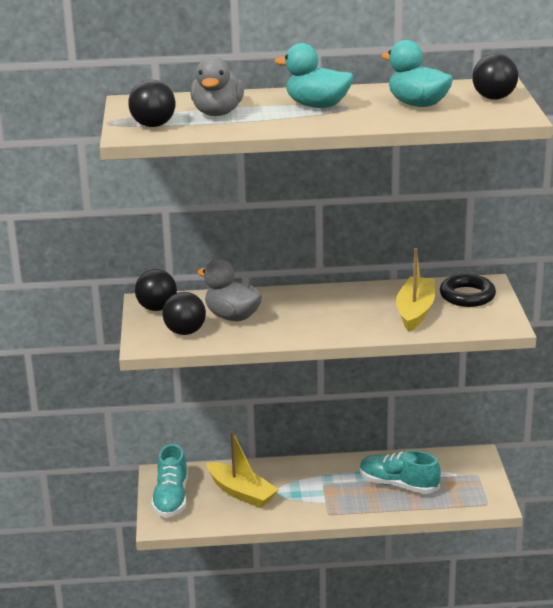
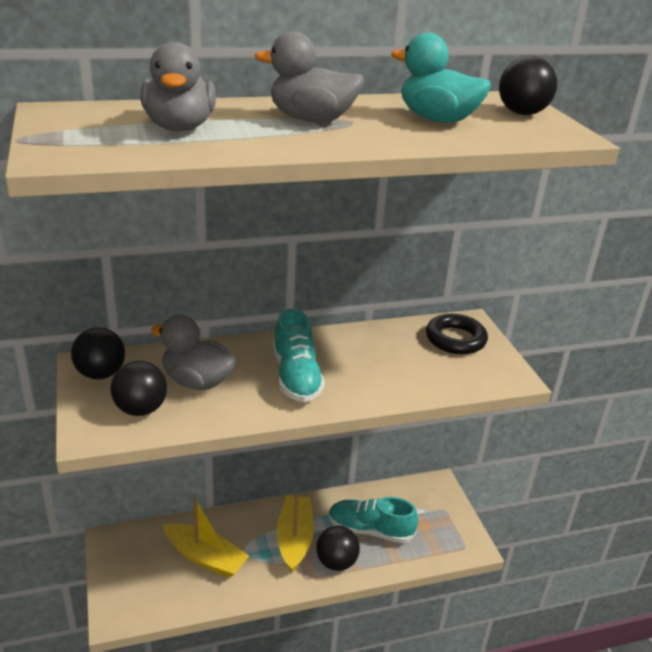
camera: 15 degrees left, 5 degrees up
(153, 125) = (88, 144): black ball -> black ball (336, 562)
(171, 498) = (126, 574): turquoise shoe -> turquoise shoe (296, 377)
(317, 106) = (311, 120): turquoise duck -> grey duck
(415, 311) = (408, 363): yellow boat -> yellow boat (294, 539)

